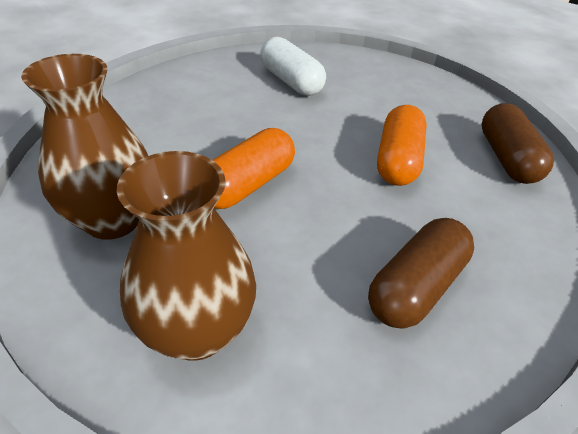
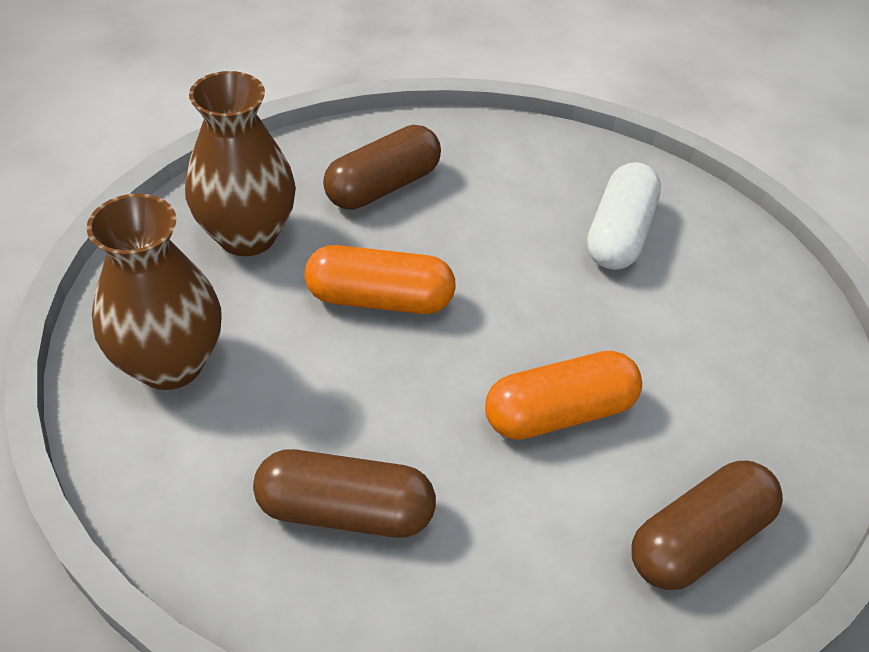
camera: 55 degrees right, 5 degrees up
(151, 136) = (383, 186): none -> brown capsule

